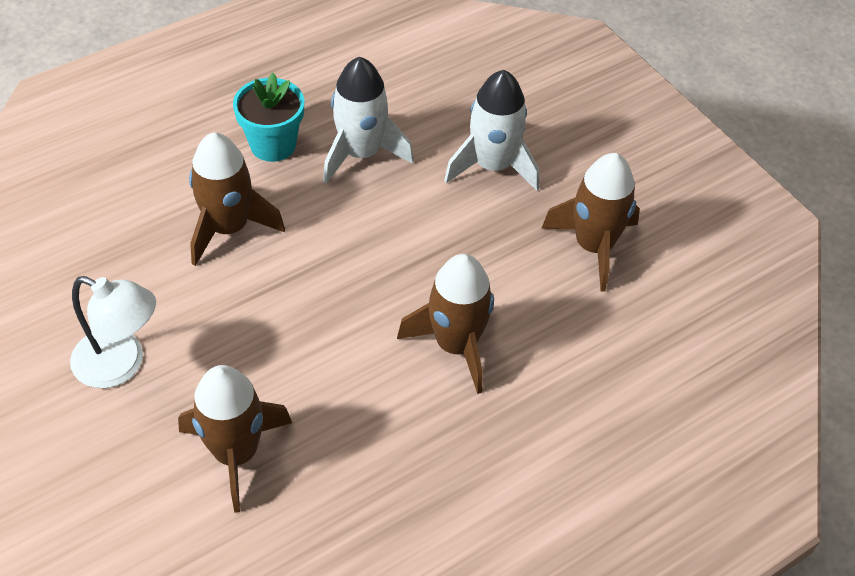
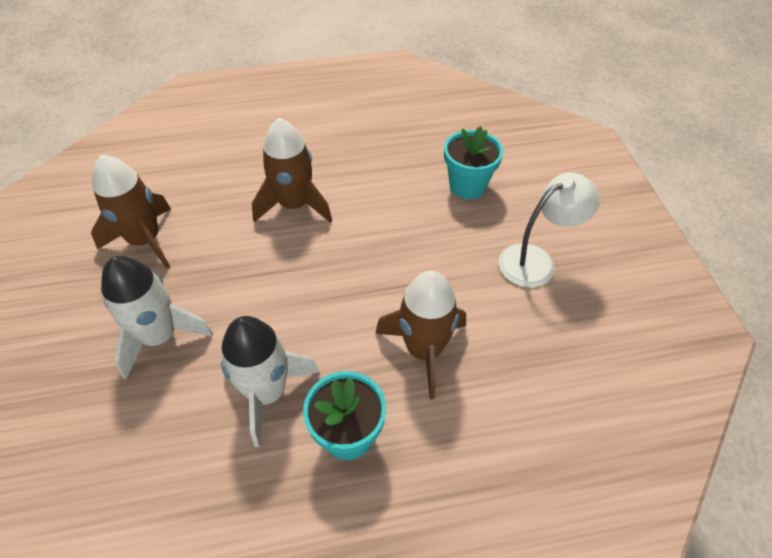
camera: 155 degrees left, 0 degrees up
(121, 364) = (536, 260): white lamp -> white lamp turned 105 degrees clockwise
(235, 453) = (467, 186): brown rocket -> turquoise flower pot

